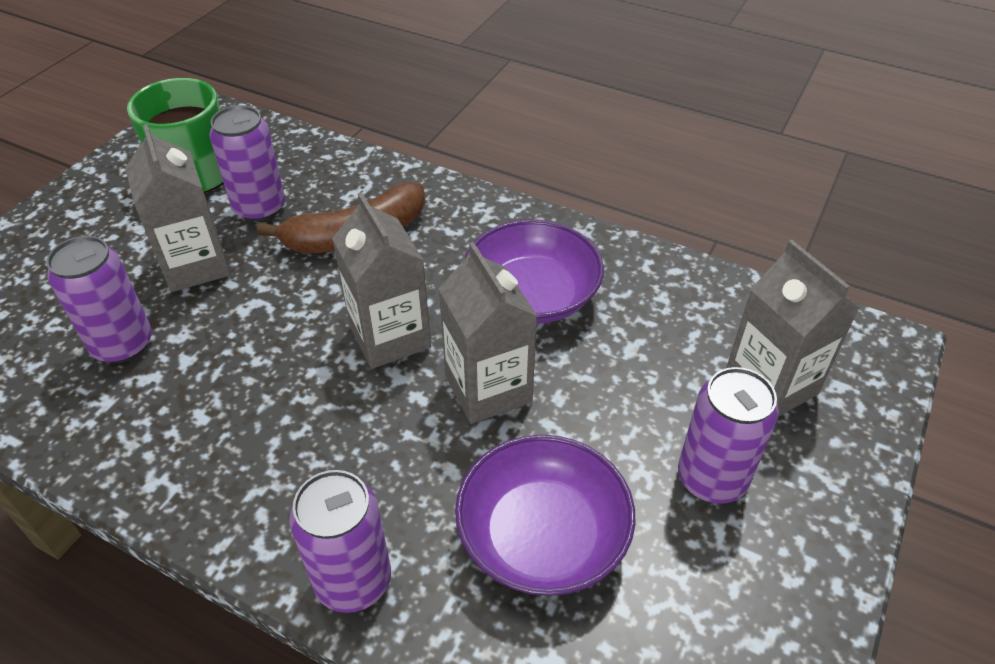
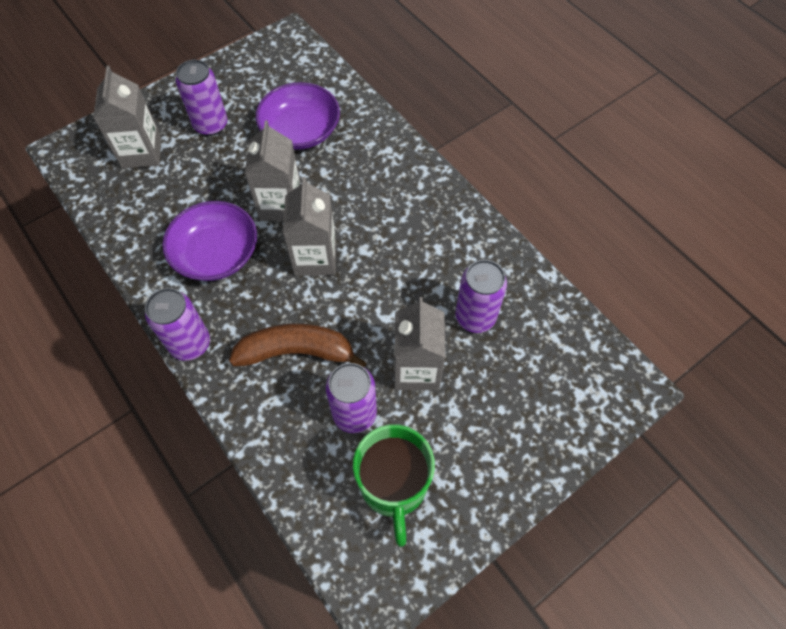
camera: 155 degrees left, 15 degrees up
(353, 580) = (389, 143): purple can -> purple can (190, 343)

